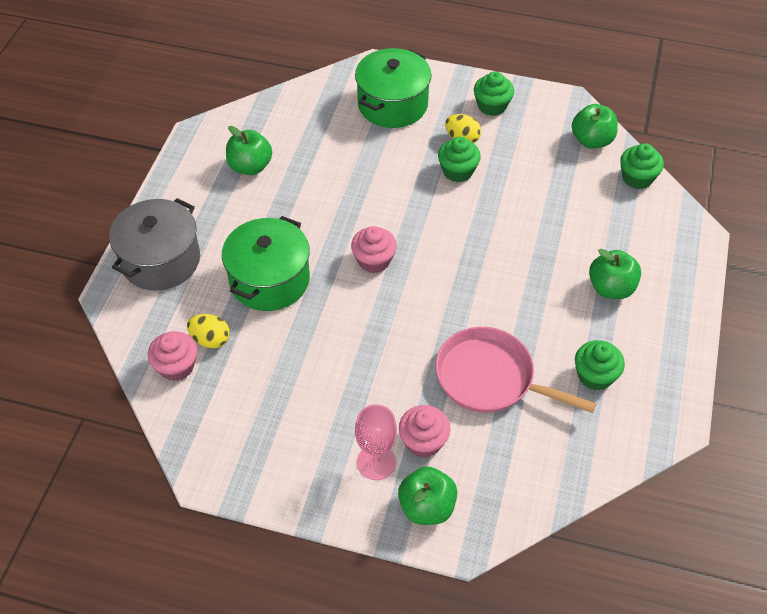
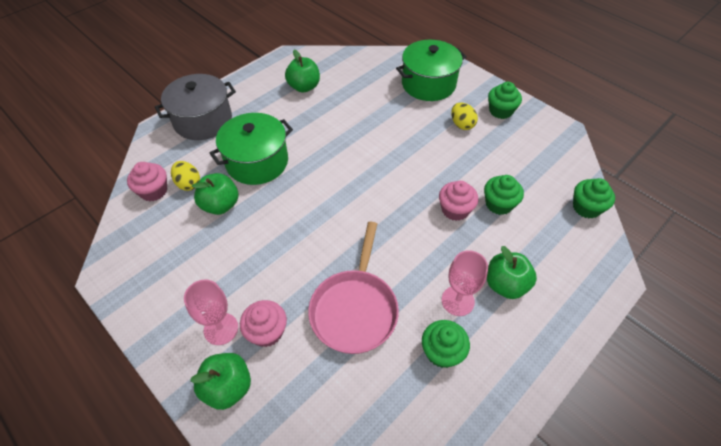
camera: 30 degrees right, 0 degrees up
(374, 260) = (336, 180): pink cupcake -> pink cupcake (455, 210)
(457, 171) = (442, 145): green cupcake -> green cupcake (499, 204)
(491, 378) = (355, 309): pink pan -> pink pan turned 135 degrees counterclockwise
(578, 324) = (458, 301): none -> pink goblet
(591, 140) = (565, 164): green apple -> green apple (220, 205)

